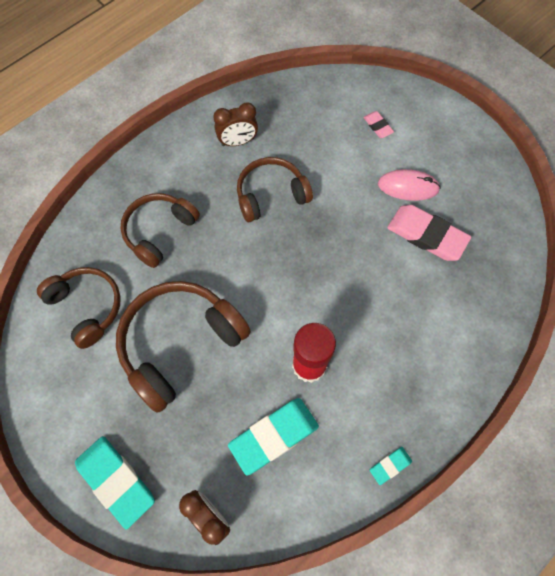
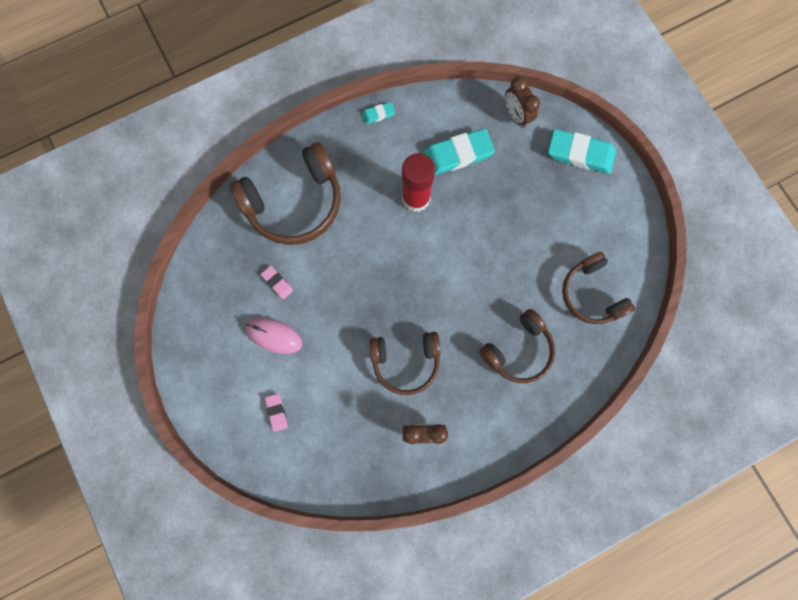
camera: 165 degrees left, 10 degrees up
(116, 481) = (580, 154): turquoise eraser -> turquoise eraser turned 45 degrees counterclockwise
(180, 344) = (516, 242): brown headphones -> brown headphones (294, 203)
(426, 235) = (277, 283): pink eraser -> pink eraser, size x0.48

